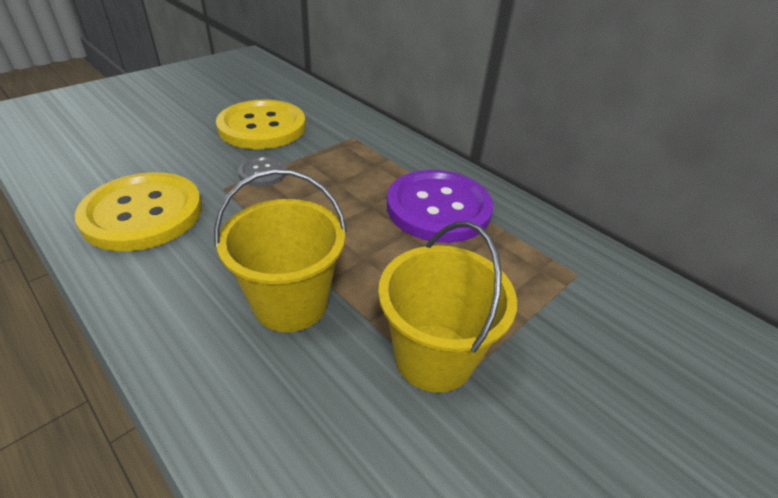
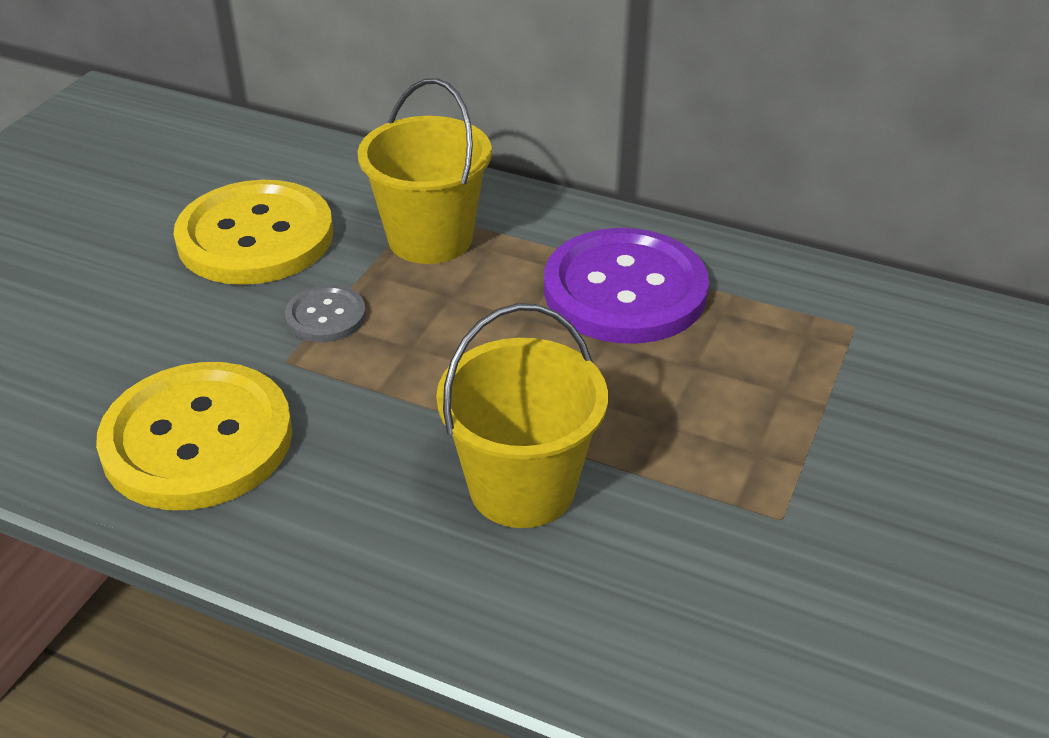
camera: 20 degrees left, 0 degrees up
(434, 357) = (743, 487): yellow bucket -> yellow bucket (430, 238)

